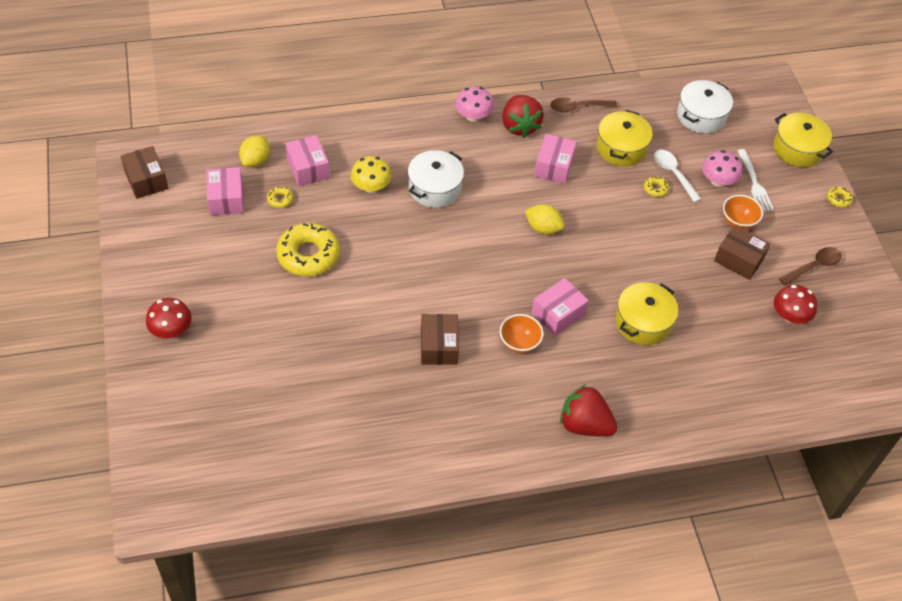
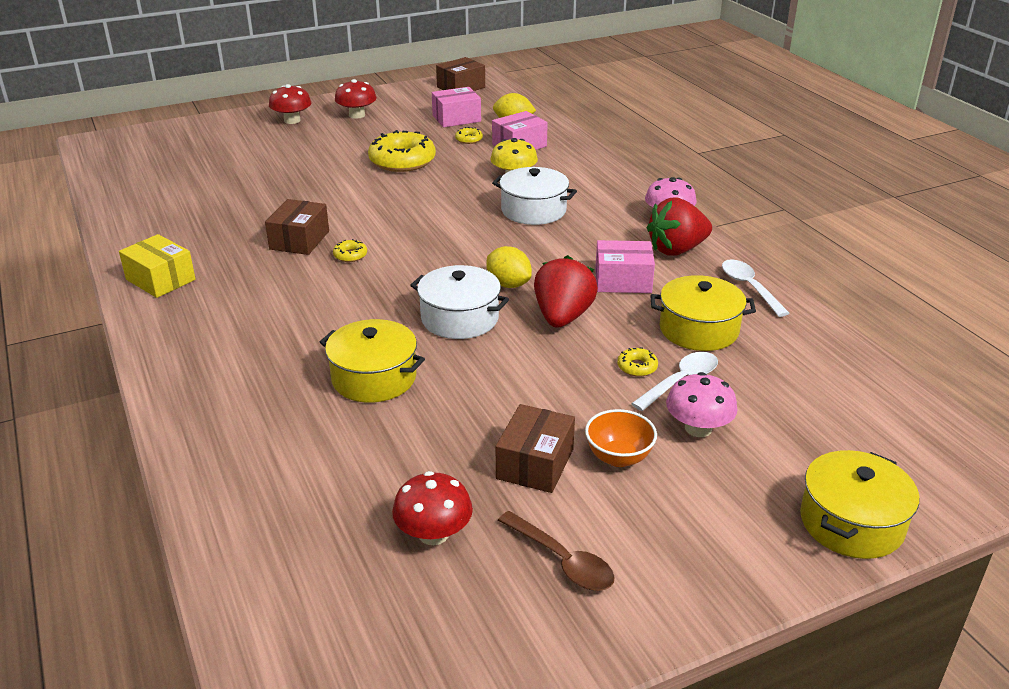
camera: 80 degrees right, 20 degrees down
(182, 274) = (357, 115): none -> red mushroom
(438, 346) = (299, 240): brown box -> brown box turned 60 degrees counterclockwise
(479, 447) = (160, 280): none -> yellow box
(519, 343) = (315, 288): orange bowl -> none
(543, 228) = (508, 284): yellow lemon -> yellow lemon turned 60 degrees counterclockwise
(558, 314) = (369, 309): pink box -> none
(578, 107) = (749, 287): brown spoon -> white spoon
(584, 425) = (193, 346): red strawberry -> red strawberry (563, 317)
(701, 116) = (833, 399): white pot -> white pot (460, 318)
(754, 183) = (722, 470): white fork -> none
(838, 199) = (757, 590): yellow donut -> yellow donut (350, 255)

